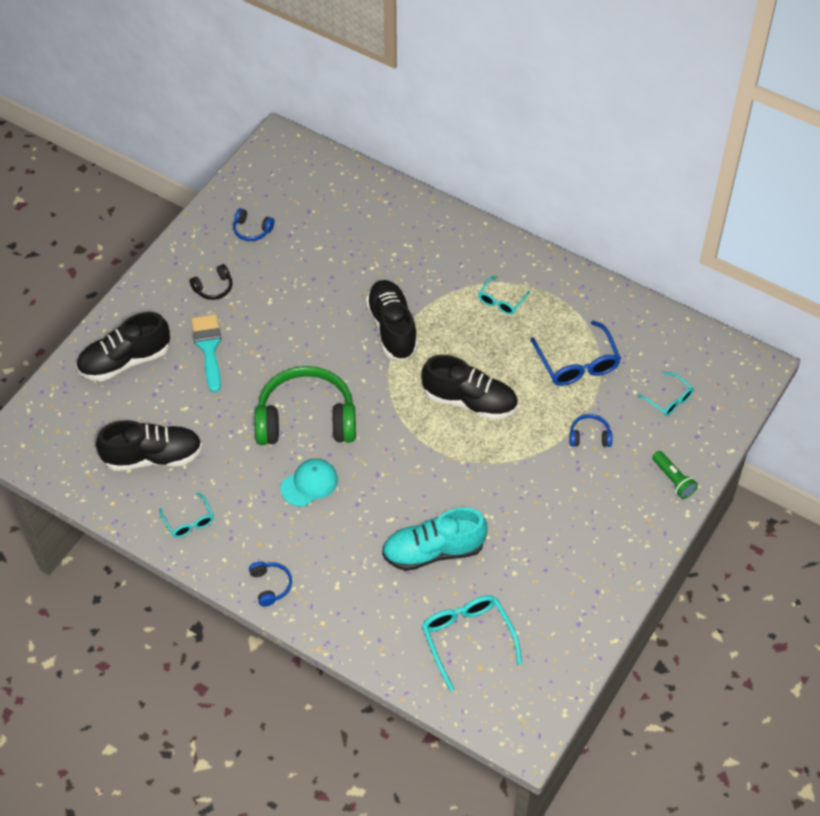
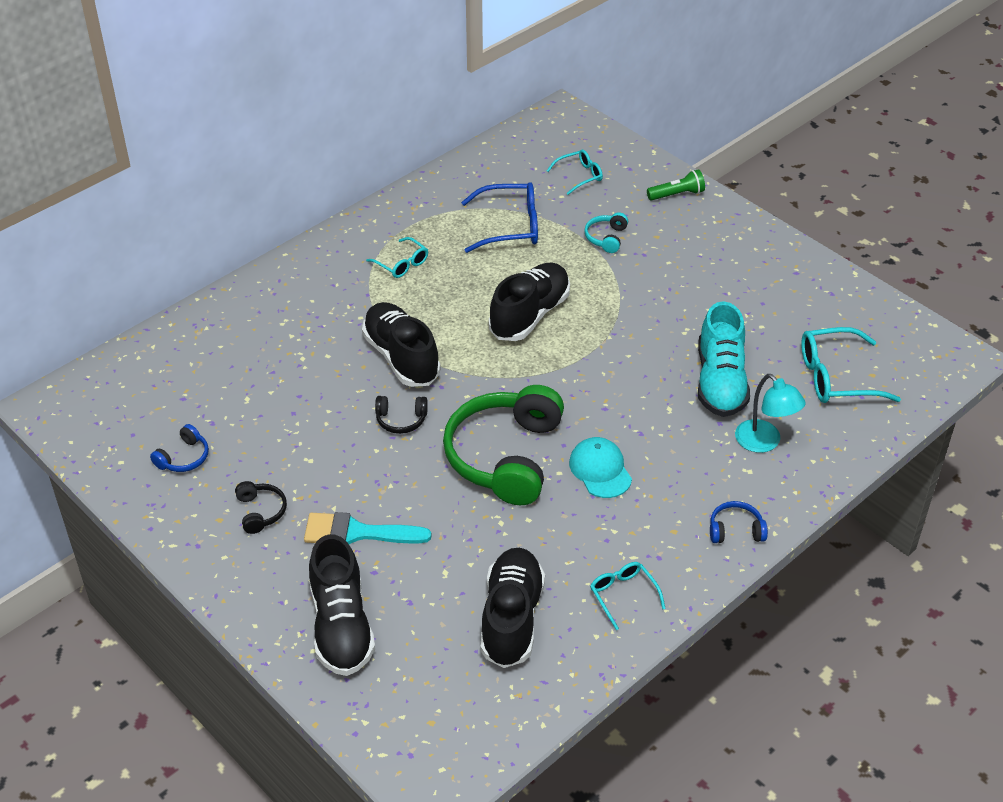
camera: 75 degrees left, 10 degrees down
(189, 521) = (623, 595): turquoise glasses -> turquoise glasses turned 105 degrees counterclockwise
(325, 345) = (401, 420): none -> black headphones
(371, 593) = (764, 442): none -> turquoise lamp
(392, 328) = (401, 357): black shoe -> black shoe turned 60 degrees clockwise
(589, 436) = (606, 238): blue headphones -> turquoise headphones

